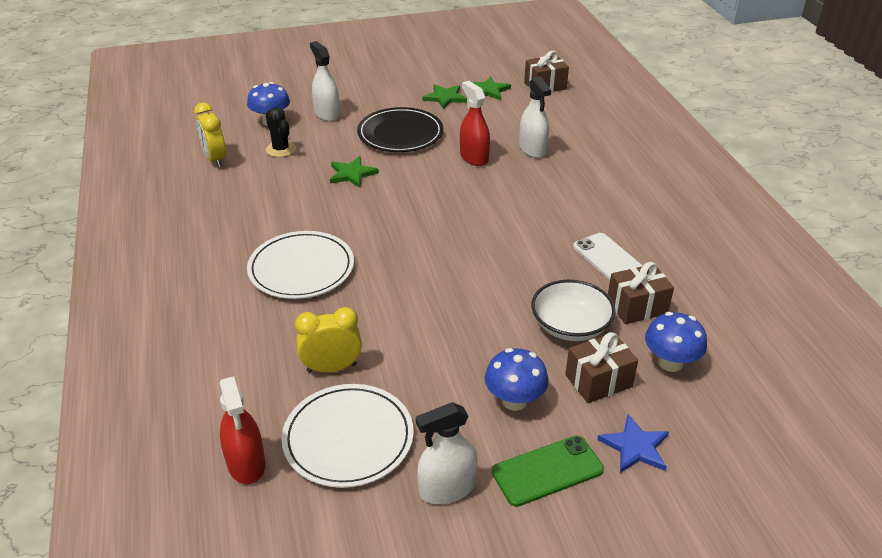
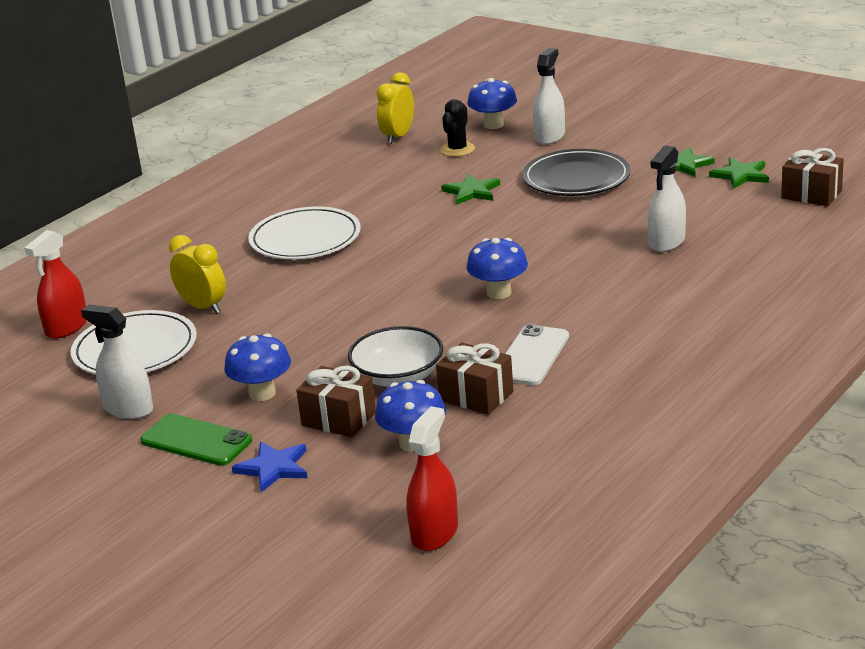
camera: 55 degrees right, 10 degrees down
(474, 157) = (597, 224): red spray bottle -> red spray bottle (434, 533)
(509, 232) = (499, 293): none -> blue mushroom

